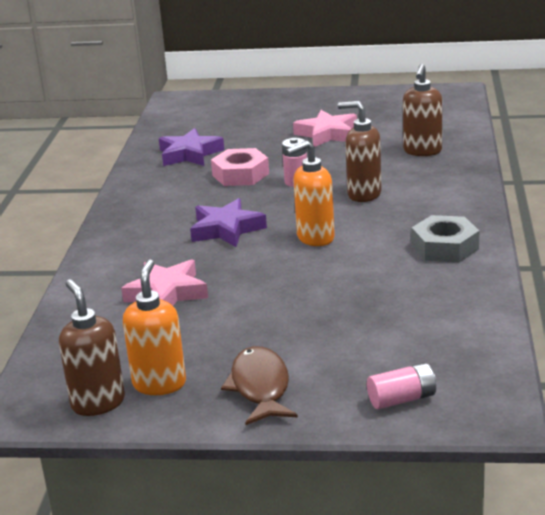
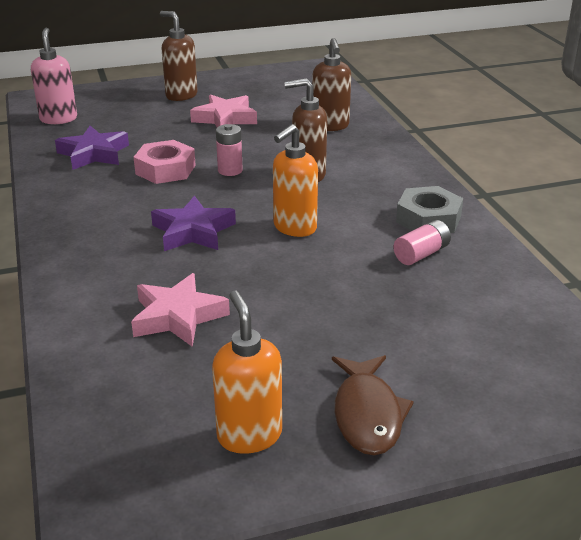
camera: 25 degrees left, 5 degrees up
(98, 403) = (191, 479): brown soap dispenser -> brown soap dispenser (181, 95)
(180, 120) = (58, 119): none -> pink soap dispenser
(260, 387) = (367, 414): brown fish -> brown fish turned 150 degrees counterclockwise
(402, 399) = (523, 395): pink battery -> pink battery (421, 254)

